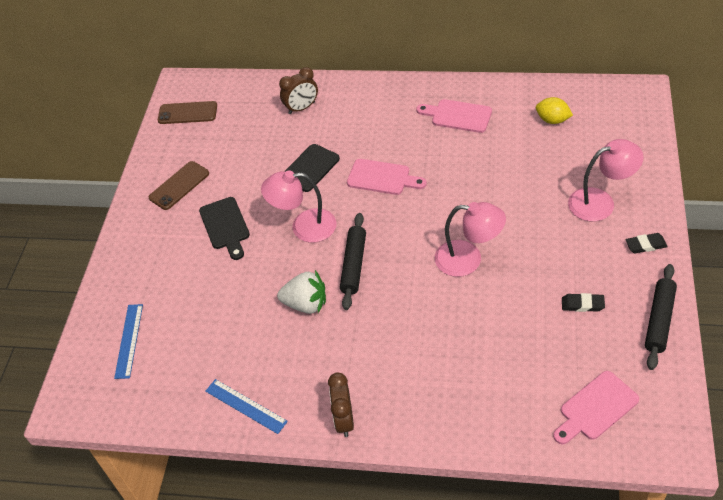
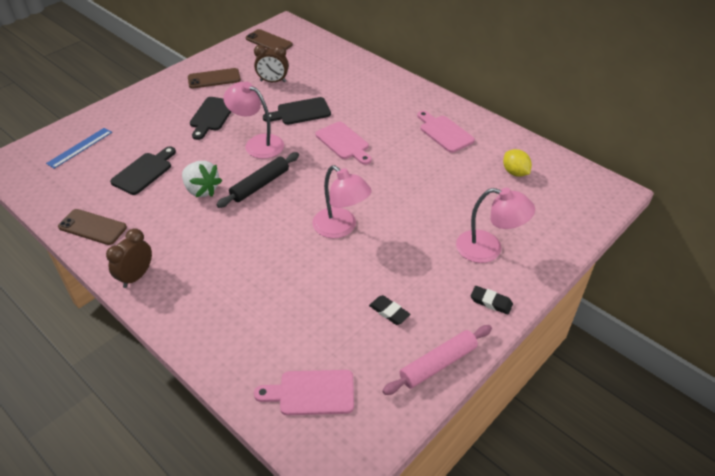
camera: 30 degrees right, 5 degrees down
(228, 322) = (144, 172): none -> black cutting board
(246, 406) = (92, 227): blue ruler -> brown phone
(301, 108) = (342, 74): brown clock -> brown clock (273, 81)
(659, 320) = (438, 364): black rolling pin -> pink rolling pin

